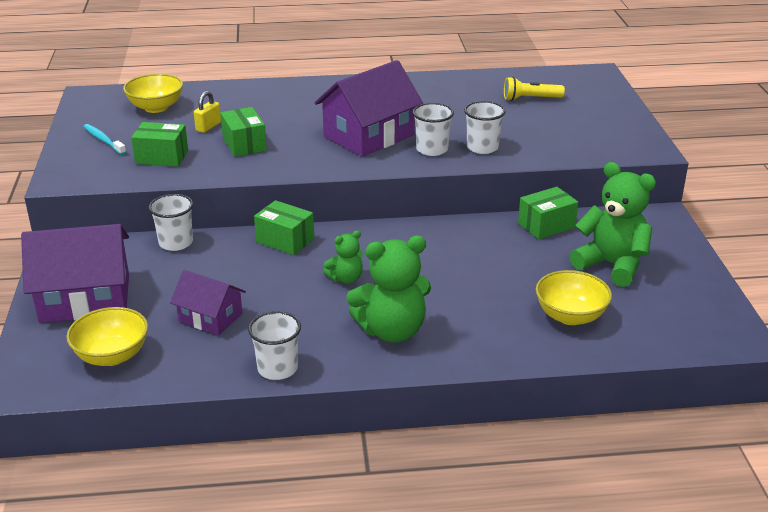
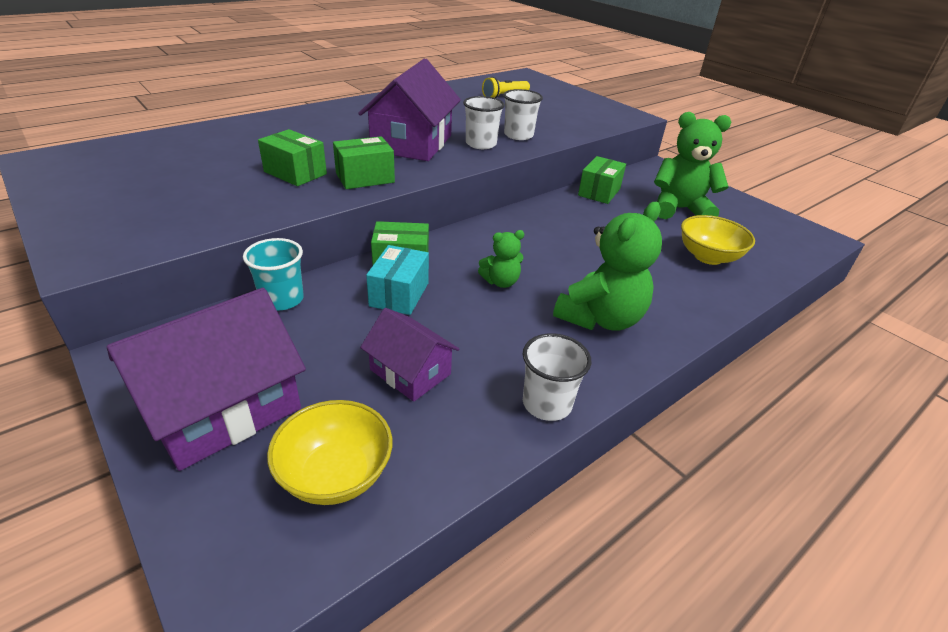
camera: 35 degrees left, 5 degrees up
(103, 140) = (108, 202): turquoise toothbrush -> none
(156, 107) = (148, 157): yellow bowl -> none
(162, 157) = (209, 204): green box -> green box (365, 178)
(176, 243) = (282, 299): white cup -> turquoise cup
(208, 127) = (234, 164): yellow padlock -> none
(210, 317) = (410, 372): purple house -> purple house turned 45 degrees clockwise
(258, 264) = (399, 294): none -> turquoise box
(346, 278) = (501, 282): green teddy bear -> green teddy bear turned 45 degrees clockwise

